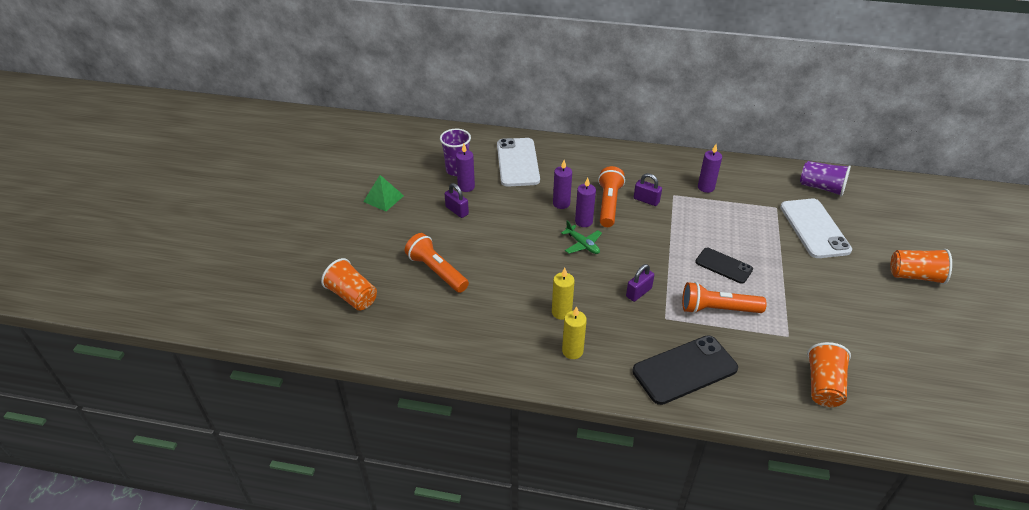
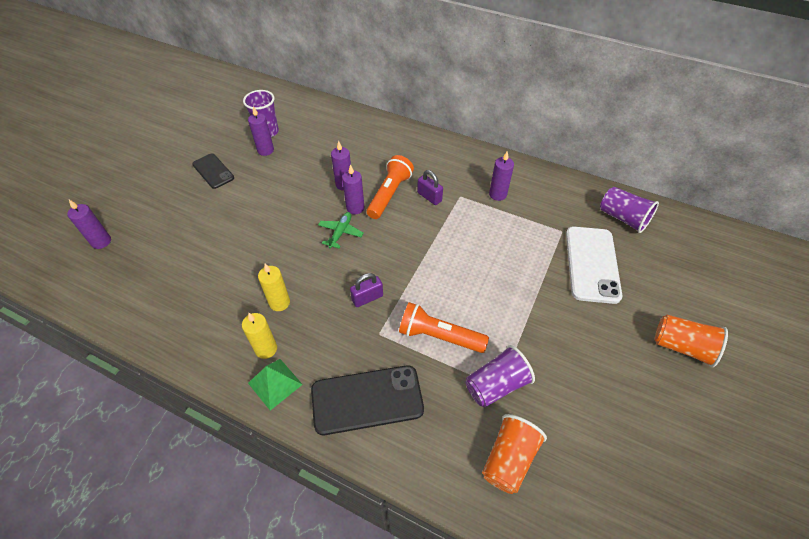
camera: 15 degrees right, 10 degrees up
(352, 296) = (101, 242): orange cup -> purple candle
(383, 198) = (186, 148): green pyramid -> green pyramid (275, 383)
(437, 271) = (189, 232): orange flashlight -> none
(457, 211) = (243, 173): purple padlock -> none
(517, 162) = (327, 134): white phone -> none
(582, 244) = (340, 232): green plane -> green plane turned 135 degrees counterclockwise
(723, 266) = (471, 287): black phone -> black phone (213, 171)
(785, 335) = (496, 385): none -> purple cup

